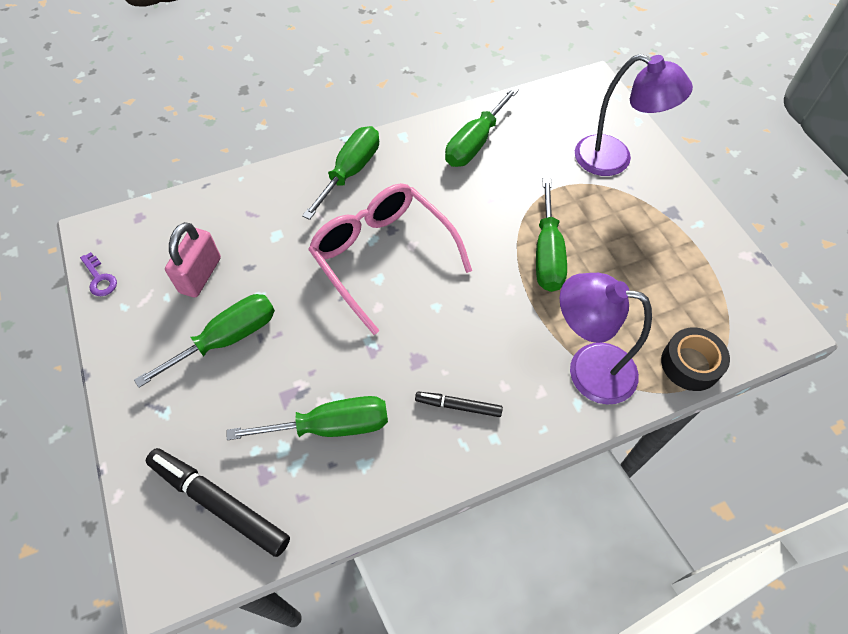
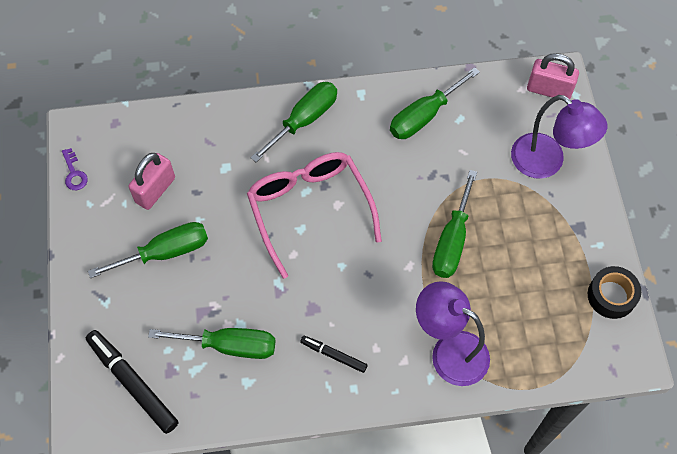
camera: 15 degrees right, 5 degrees up
(589, 96) = (549, 90): none -> pink padlock
(690, 364) = (536, 369): black tape -> black tape (611, 296)

